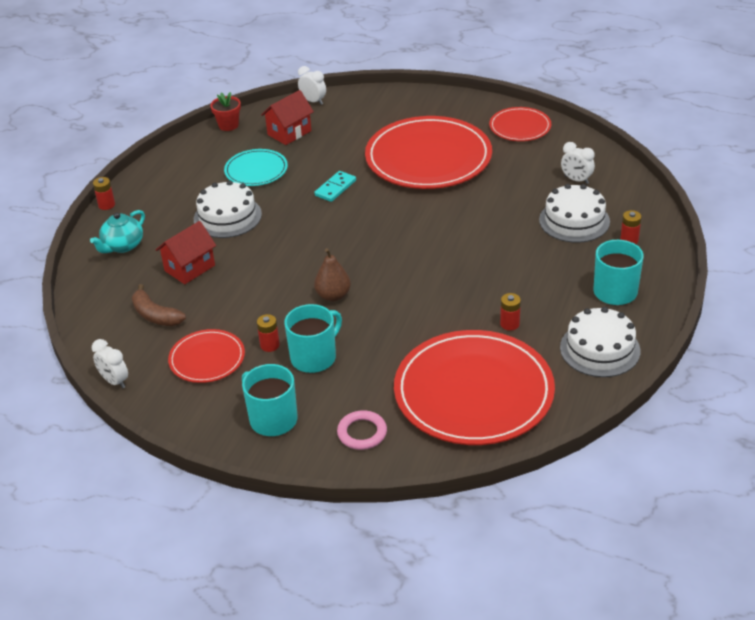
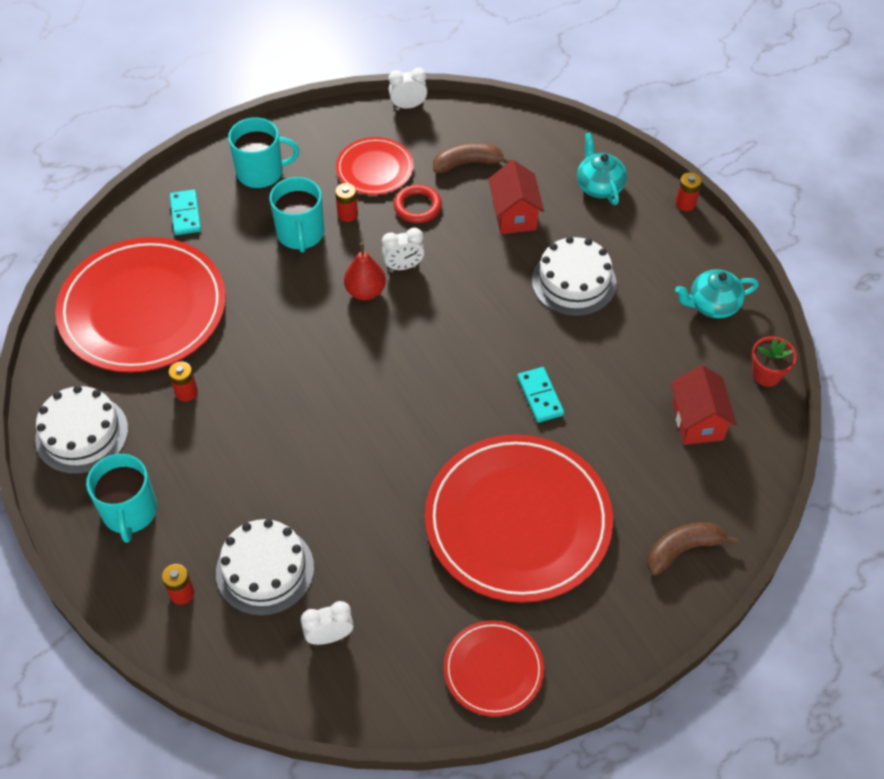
camera: 125 degrees right, 15 degrees up
(192, 161) = (712, 305): none -> turquoise teapot
(226, 315) = (417, 207): none -> red ring
(256, 170) = (642, 349): turquoise plate -> none
(313, 101) = (755, 488): white clock -> white clock (403, 266)
(333, 296) = (365, 291): brown pear -> red pear
(362, 433) = (185, 214): pink ring -> turquoise domino
(379, 106) = (682, 549): none -> brown banana

